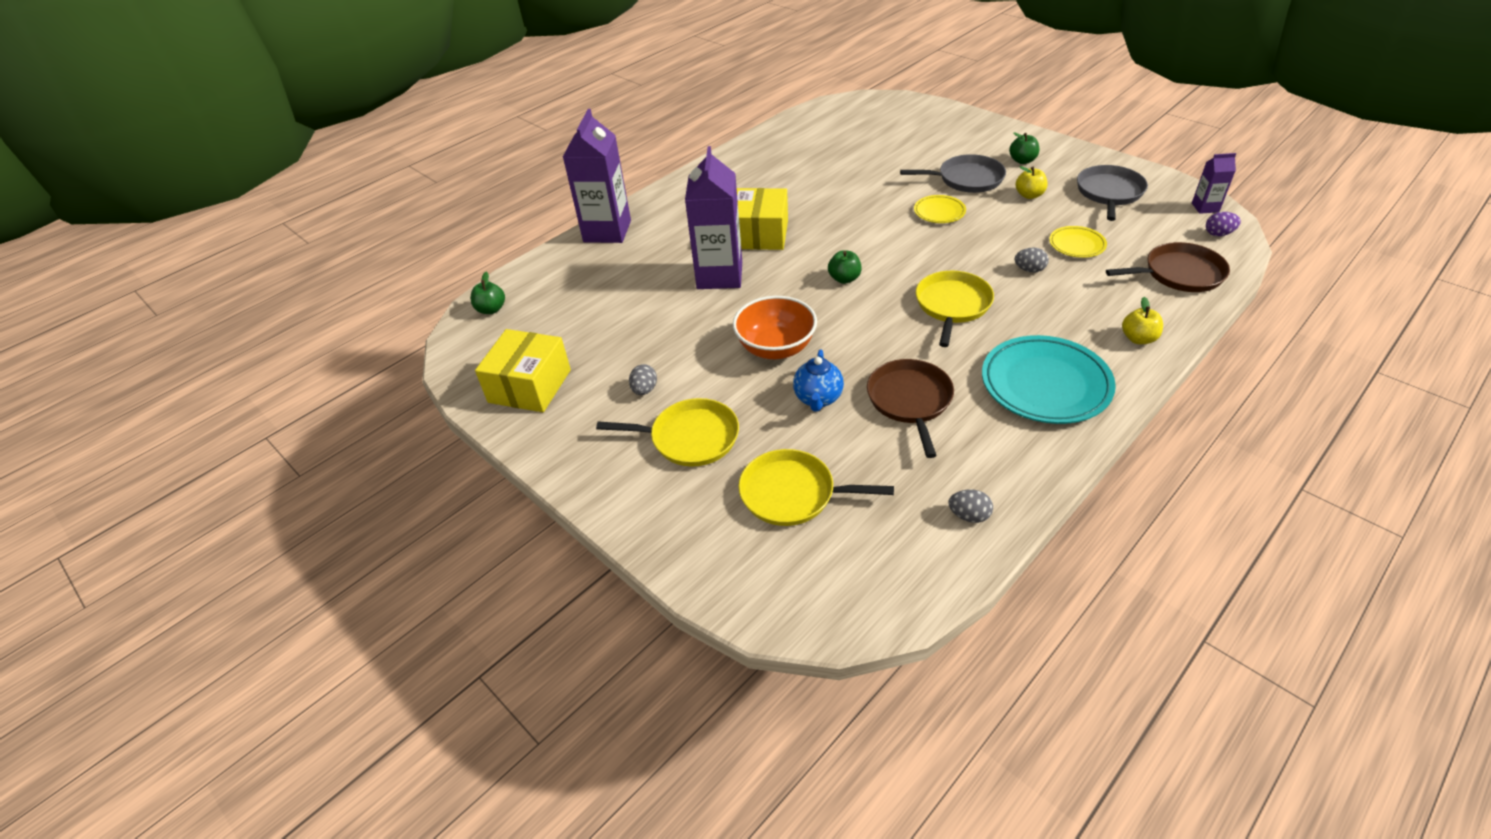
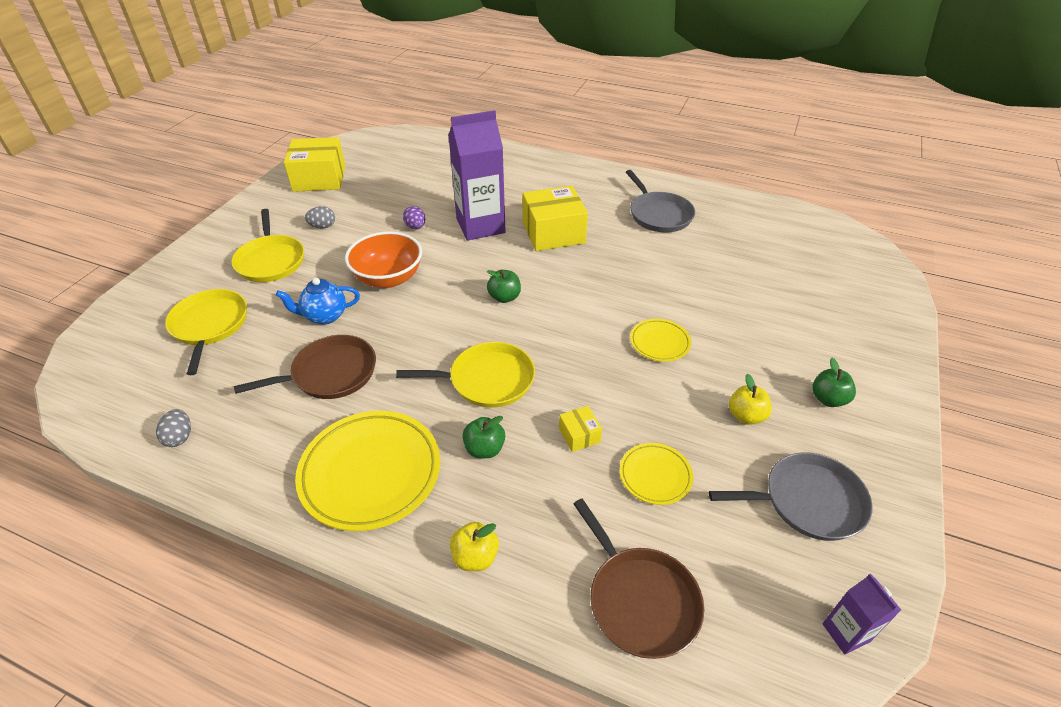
camera: 65 degrees right, 0 degrees up
(491, 309) = (400, 140): green apple -> green apple (484, 449)
(607, 231) = (519, 158): purple carton -> none
(967, 179) = (746, 354): grey pan -> grey pan (658, 214)
(1029, 270) = (579, 435): grey egg -> yellow box
(1045, 385) = (370, 473): turquoise plate -> yellow plate
(1218, 234) = (776, 653): purple egg -> purple egg (415, 227)

